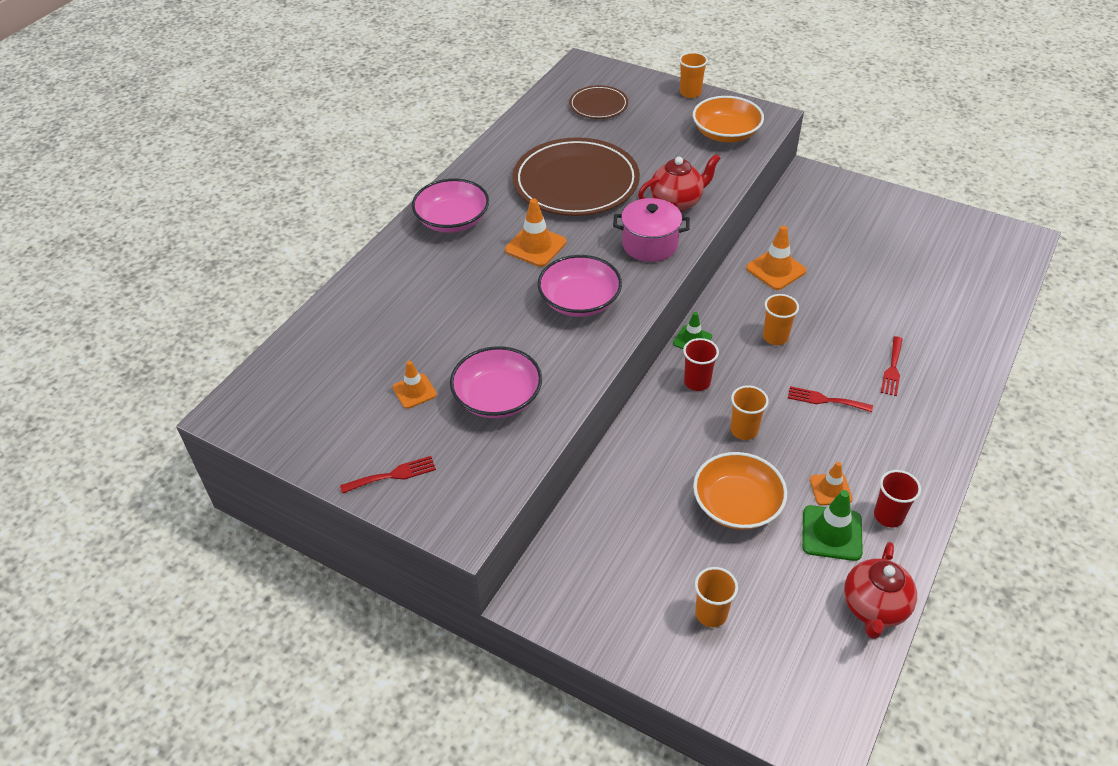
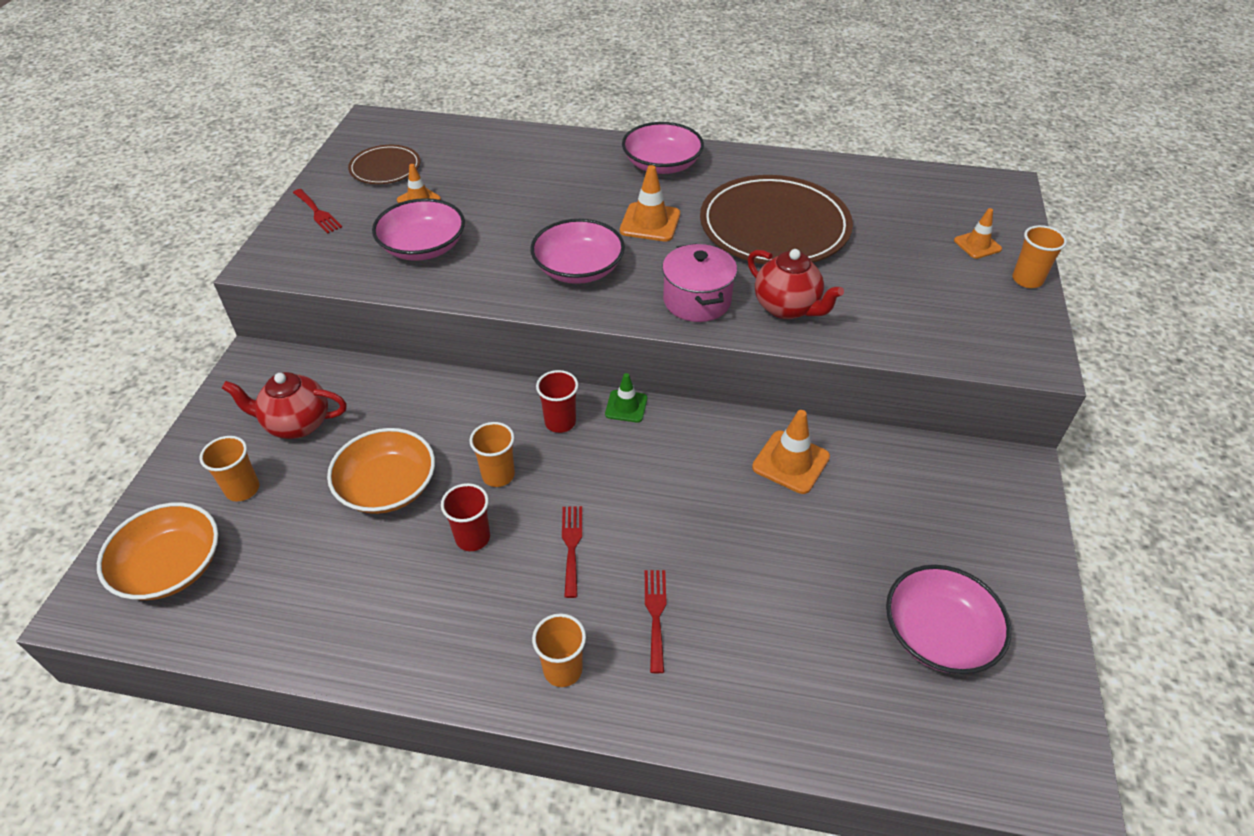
camera: 70 degrees right, 0 degrees up
(598, 105) = (933, 213): brown plate -> brown plate (385, 168)
(726, 133) = (963, 326): orange bowl -> orange bowl (171, 566)
(775, 337) = (663, 480): orange cup -> orange cup (562, 669)
(830, 489) = (426, 570): orange traffic cone -> orange traffic cone (977, 245)
(831, 533) = (360, 579): green traffic cone -> none
(874, 608) = (256, 634): red teapot -> red teapot (297, 424)
(888, 516) = (395, 635): red cup -> red cup (472, 538)
(892, 369) = (655, 614): red fork -> red fork turned 90 degrees clockwise
(926, 249) = (938, 634): none -> pink bowl

